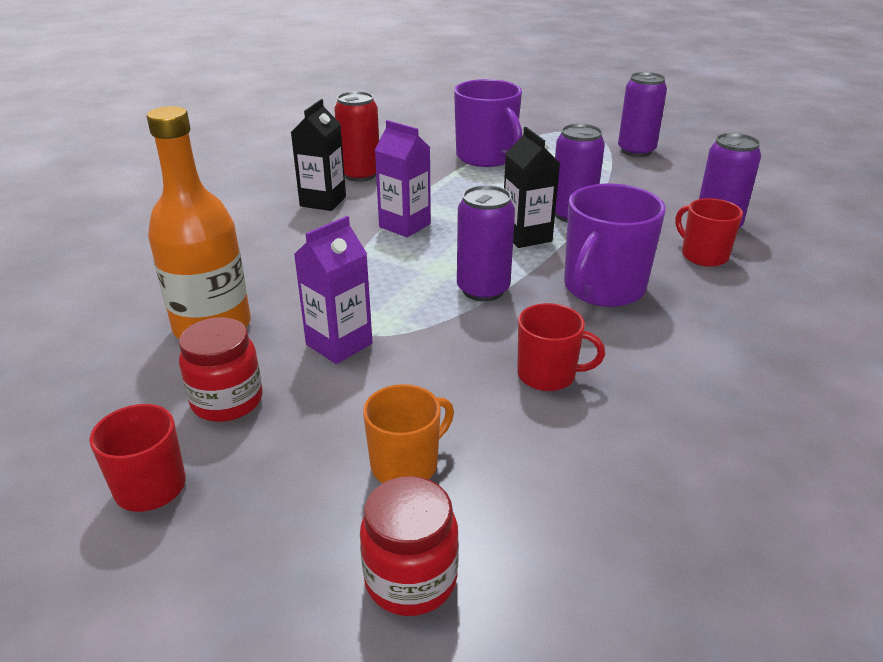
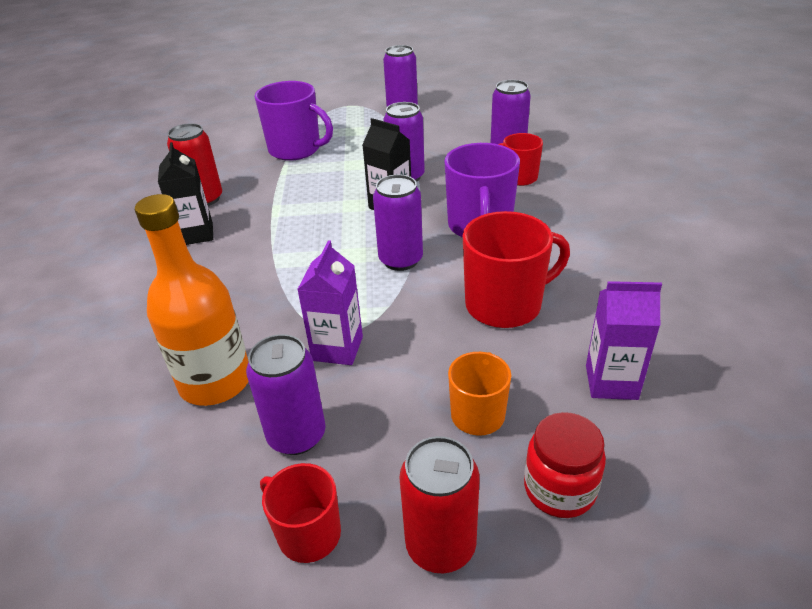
camera: 30 degrees left, 5 degrees up
(227, 401) = (297, 435): red jar -> purple can
(243, 562) = (440, 545): none -> red can
(405, 225) = (288, 230): purple carton -> purple carton (611, 382)
(548, 375) = (505, 305): red mug -> red mug, size x1.66

